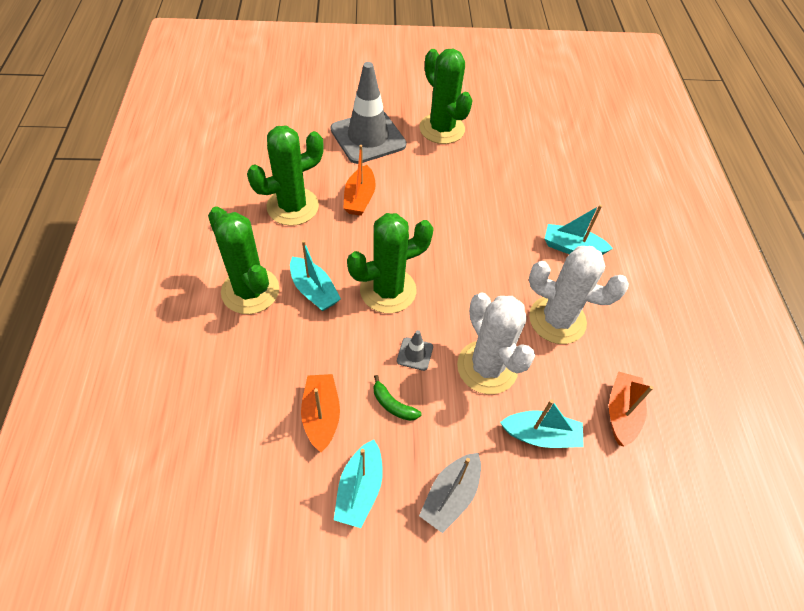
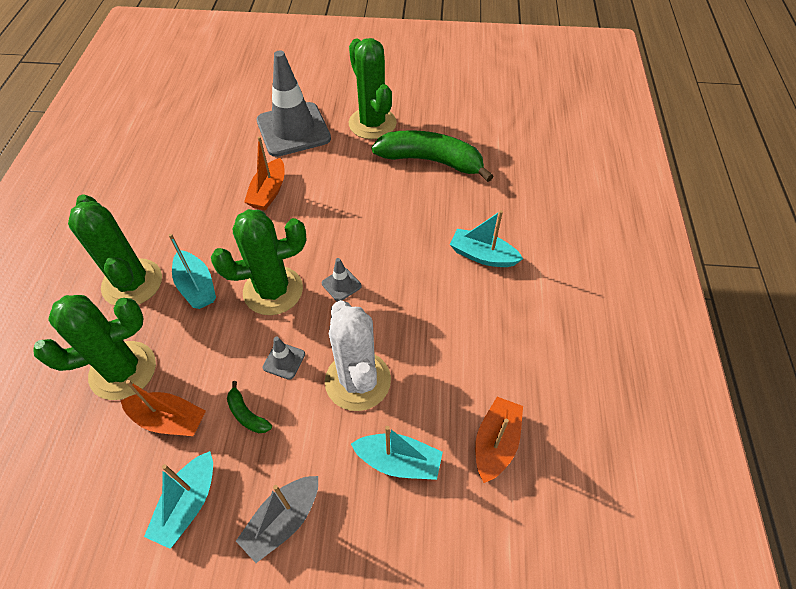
camera: 10 degrees right, 0 degrees up
(292, 206) = (198, 198): green cactus -> green cactus (123, 370)
(321, 415) = (169, 420): orange boat -> orange boat turned 105 degrees clockwise
(450, 281) = (341, 284): none -> grey traffic cone
(504, 162) = (431, 161): none -> green banana
(557, 320) = (447, 334): white cactus -> none

